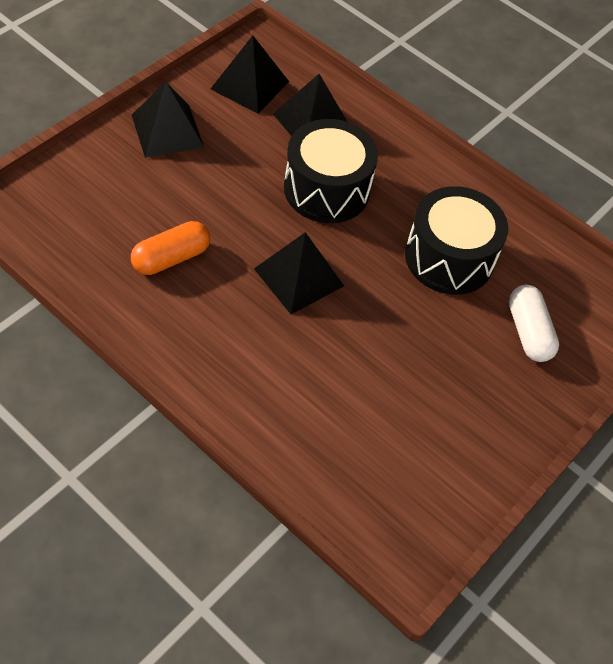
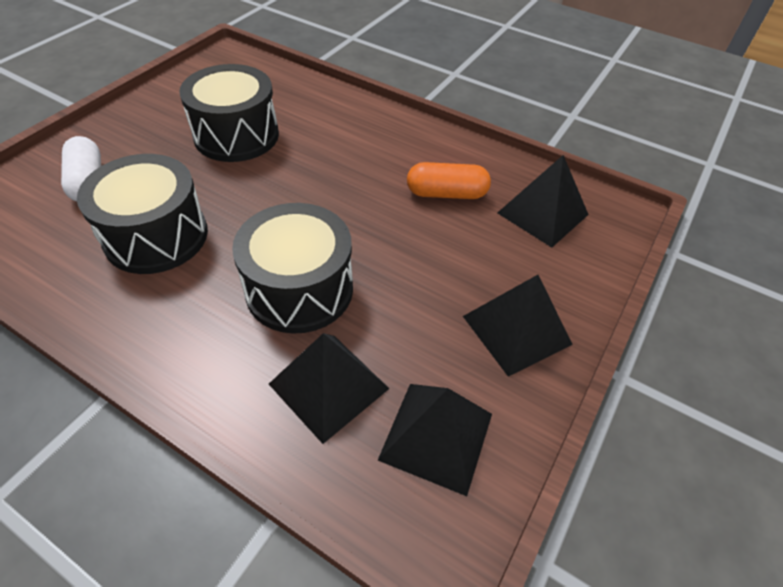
camera: 175 degrees right, 5 degrees down
(171, 258) = (446, 193): orange capsule -> orange capsule turned 45 degrees clockwise
(299, 277) = (320, 195): black pyramid -> black pyramid (542, 213)
(384, 377) = (236, 135): none -> black drum

